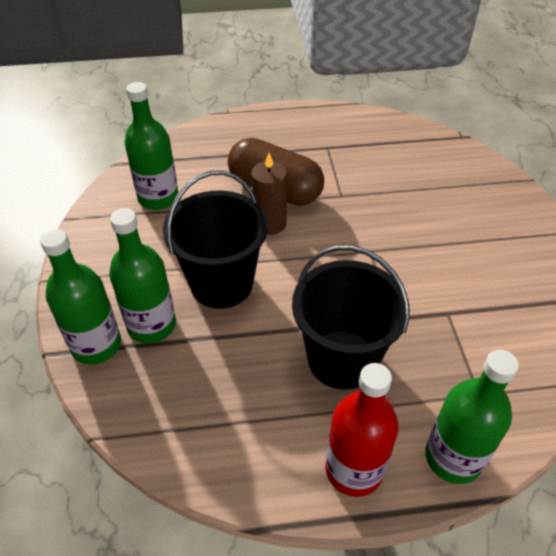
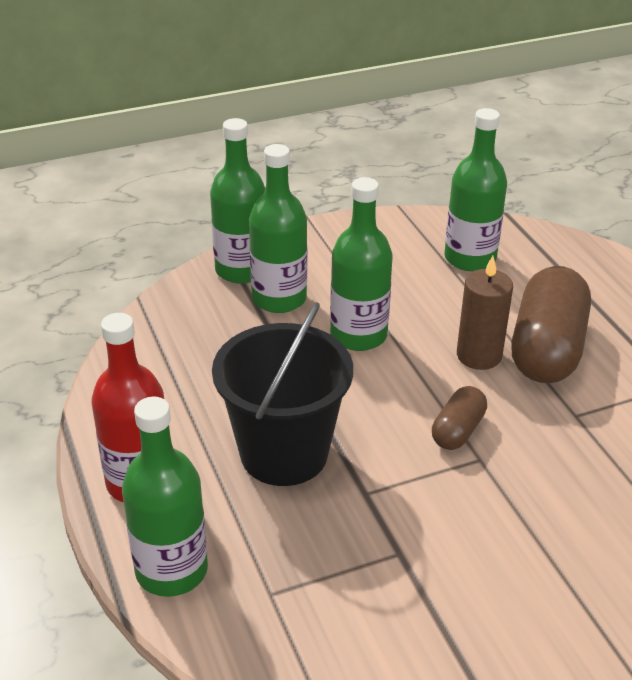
camera: 75 degrees right, 10 degrees down
(221, 283) = (358, 335): black bucket -> green bottle
(342, 254) = (458, 431): none -> brown capsule

